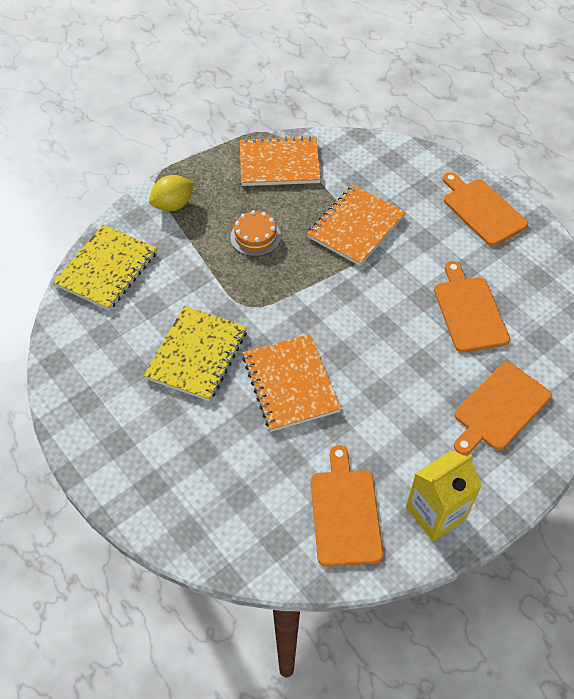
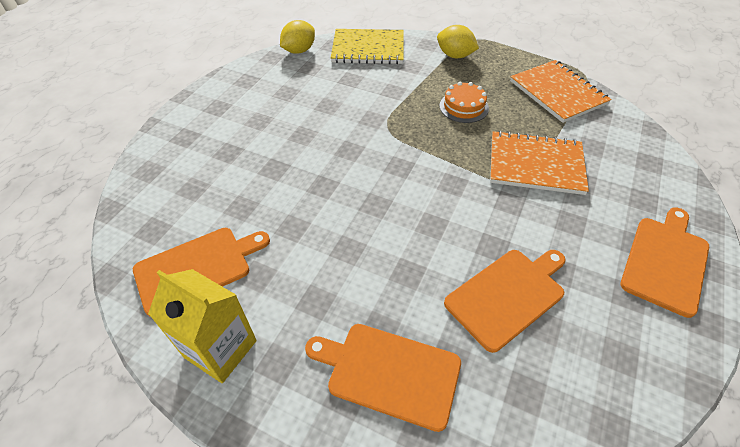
camera: 65 degrees right, 5 degrees down
(62, 332) = (299, 51): none -> yellow lemon
(197, 354) = (319, 117): yellow notebook -> none
(290, 384) = (322, 181): orange notebook -> none

